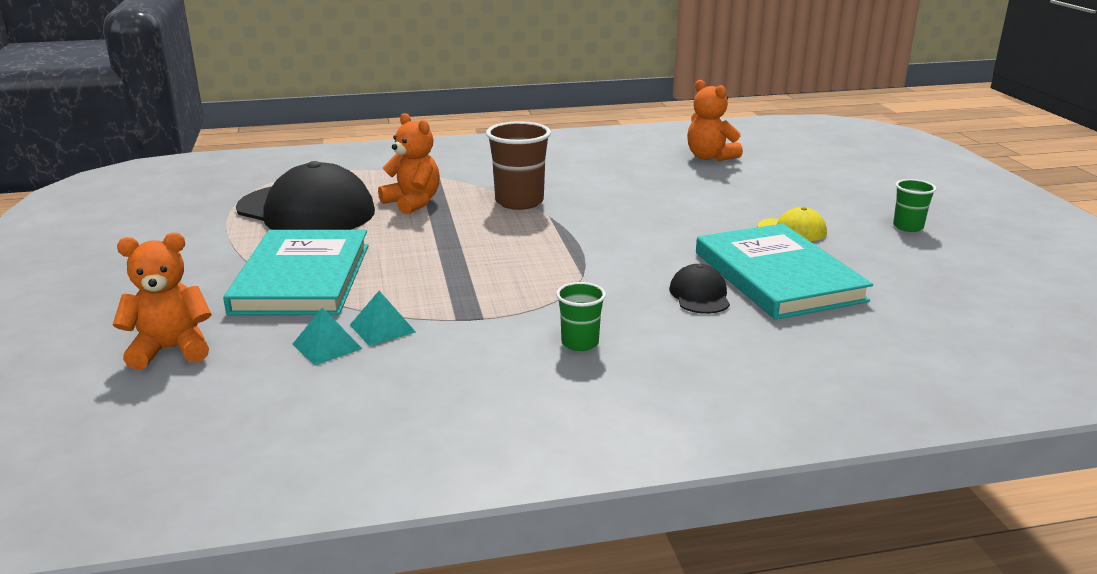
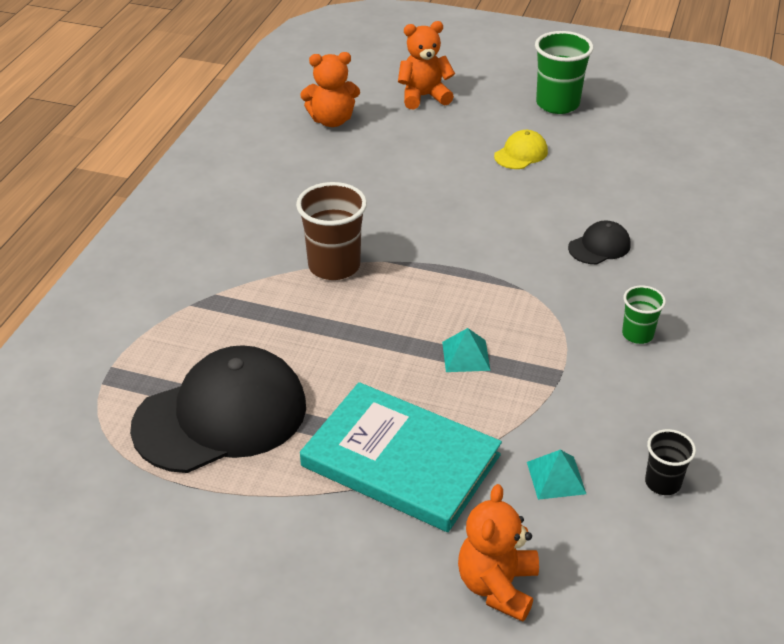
camera: 60 degrees left, 15 degrees up
(358, 402) = (662, 483): none -> black cup
(382, 328) = (544, 434): turquoise pyramid -> turquoise pyramid (466, 356)
(413, 203) = (272, 334): orange teddy bear -> orange teddy bear (424, 97)
(699, 295) = (599, 246): black cap -> black cap turned 120 degrees clockwise
(778, 276) = (594, 198): turquoise book -> none
(908, 227) = (557, 104): green cup -> green cup, size x1.77

